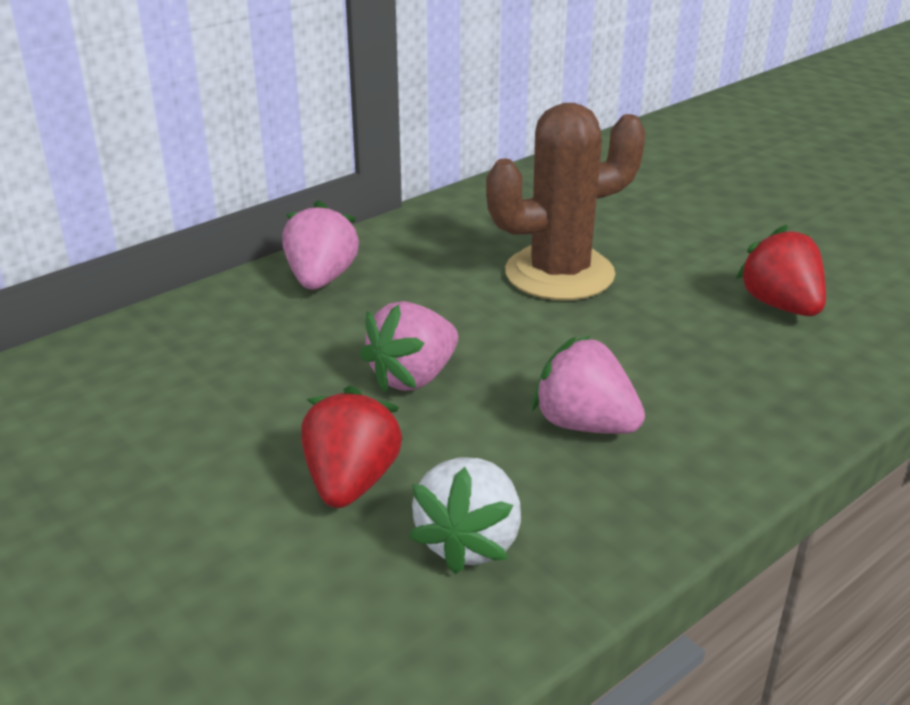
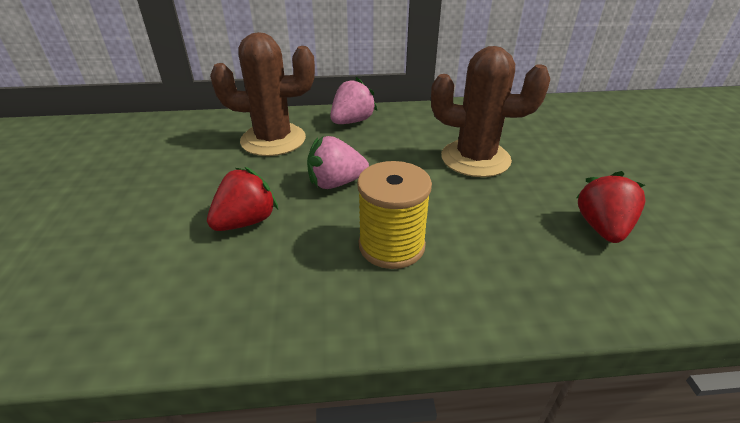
camera: 35 degrees right, 5 degrees up
(227, 352) = (273, 140): none -> brown cactus
(469, 542) = (257, 280): white strawberry -> none
(584, 424) = (391, 245): pink strawberry -> yellow spool

